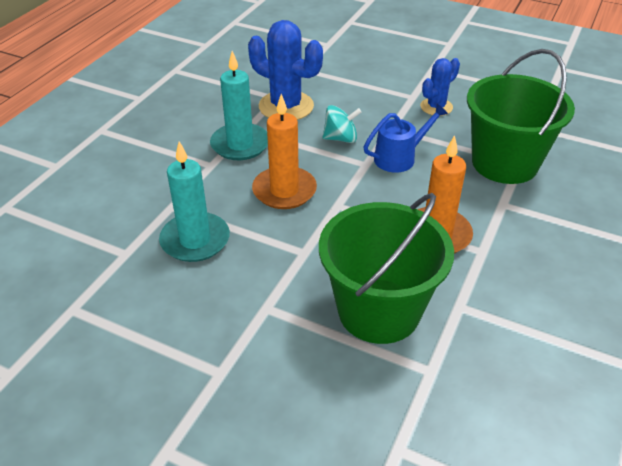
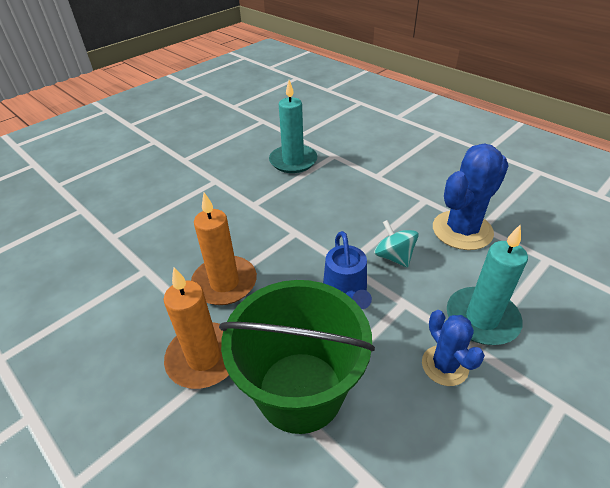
camera: 110 degrees right, 0 degrees up
(240, 144) = (400, 193): turquoise candle -> turquoise candle (482, 318)
(284, 191) = (327, 207): orange candle -> orange candle (204, 357)
(341, 138) = (394, 257): turquoise spinning top -> turquoise spinning top turned 135 degrees clockwise
(379, 310) = (175, 226): green bucket -> none

